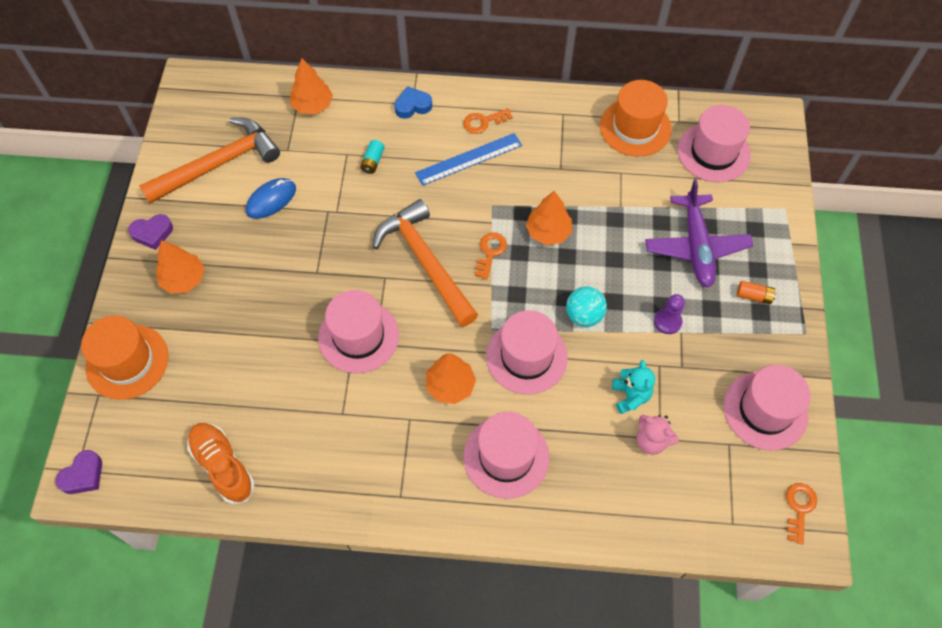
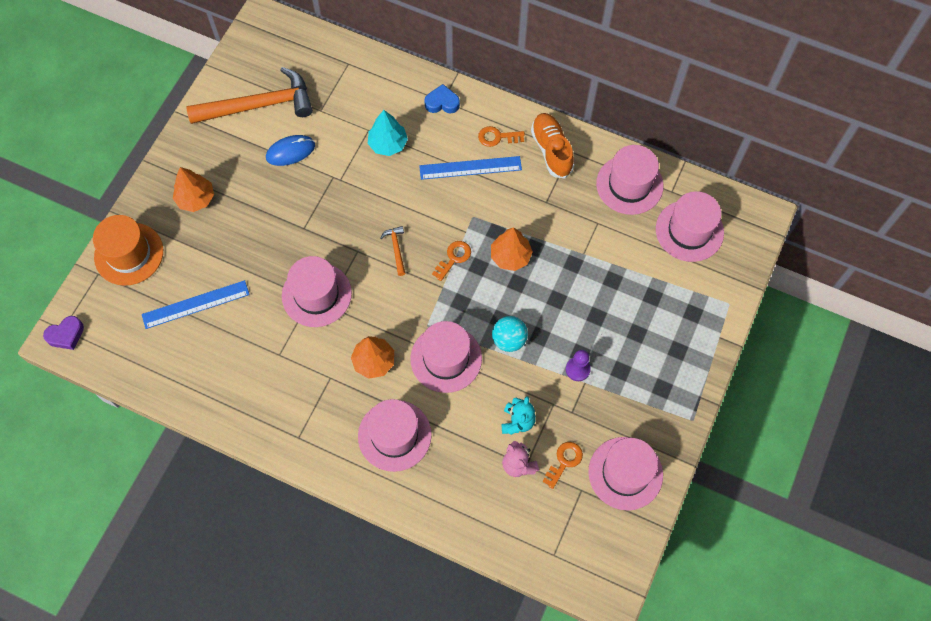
camera: 20 degrees right, 5 degrees up
(152, 233) = (185, 150): purple heart -> none
(223, 466) = (172, 364): orange shoe -> orange shoe (551, 150)
(226, 391) = (195, 304): none -> blue ruler
(312, 105) = (357, 75): orange tree -> none
(373, 161) = (388, 144): turquoise battery -> turquoise tree
(425, 262) = (396, 249): orange hammer -> orange hammer, size x0.41
(635, 127) = (629, 185): orange hat -> pink hat
(696, 247) = (633, 312): purple plane -> none
(753, 296) = (663, 372): orange battery -> none
(799, 508) = (614, 563): orange key -> orange key (564, 462)

